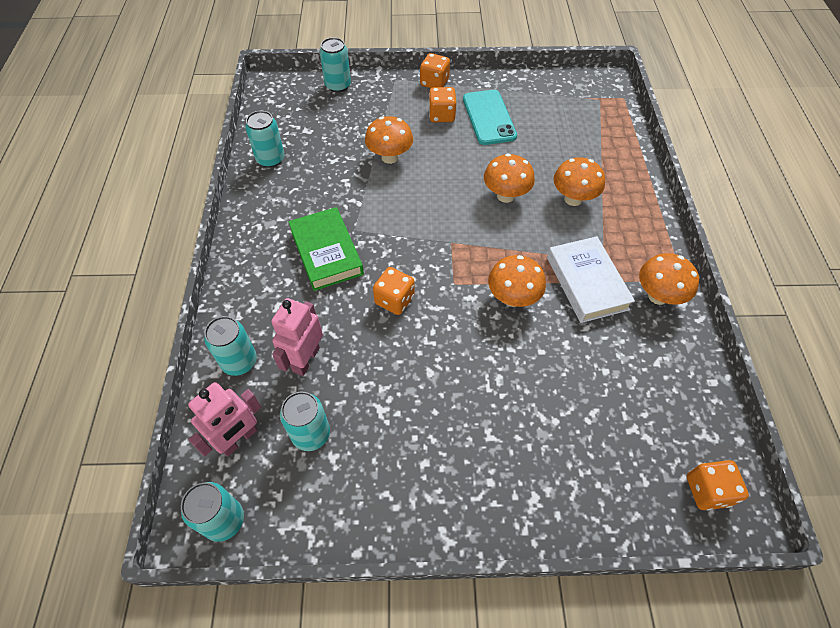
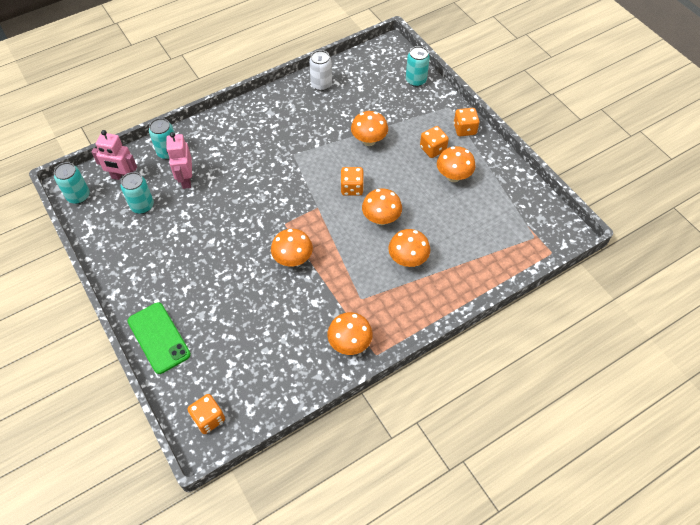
camera: 60 degrees right, 0 degrees up
(270, 159) = (321, 84): turquoise can -> white can
(305, 359) = (186, 179): pink robot -> pink robot turned 90 degrees counterclockwise
(326, 252) = (266, 150): green book -> none
(394, 300) = (252, 199): orange dice -> orange dice (352, 188)
(488, 117) = (453, 176): turquoise phone -> orange mushroom
(554, 503) = (159, 338): none -> green phone
(586, 283) = (333, 296): white book -> none

